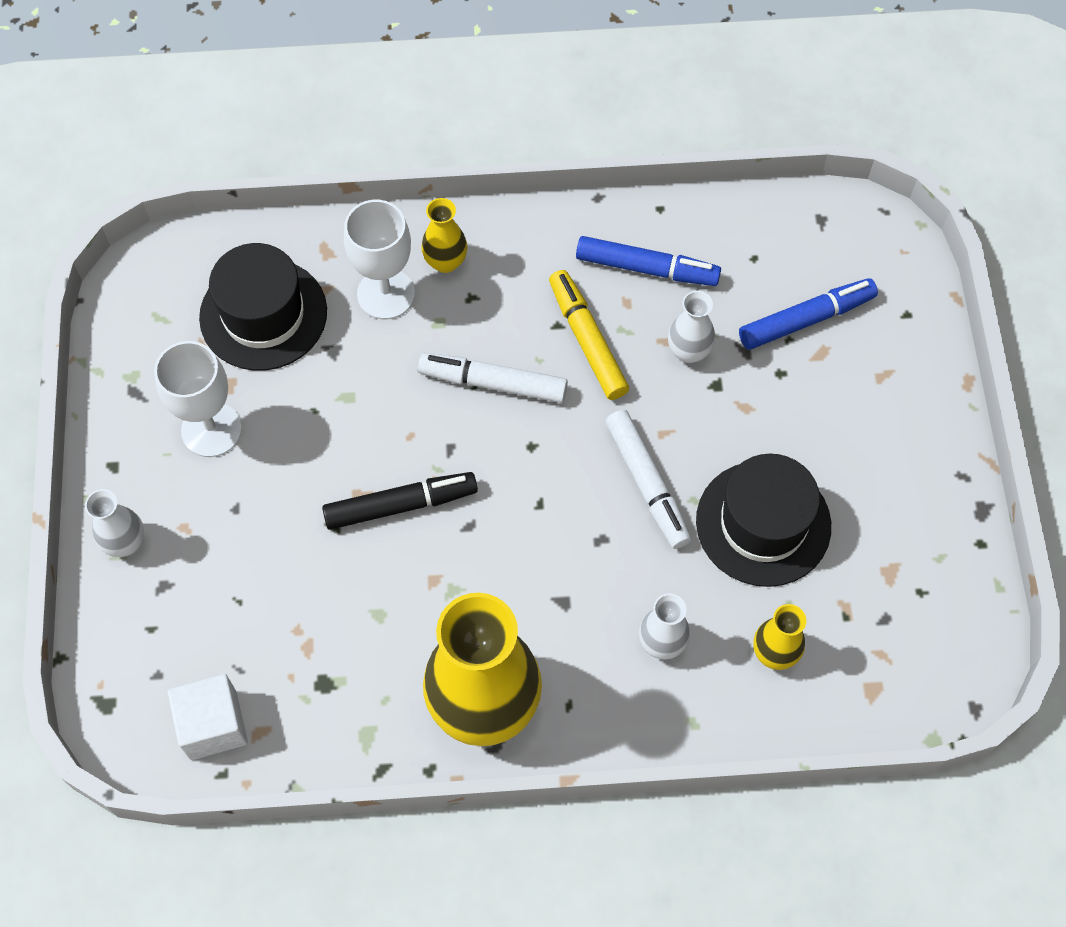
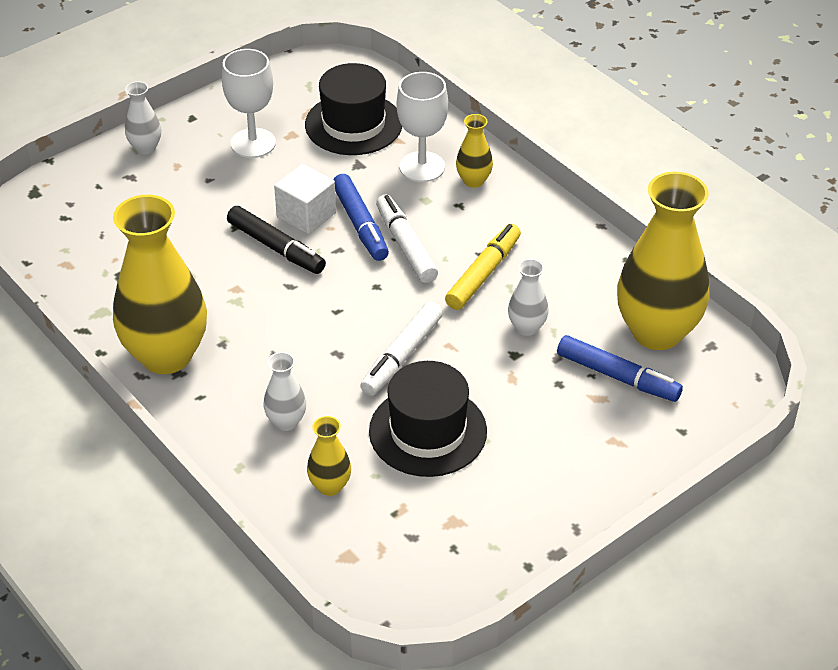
camera: 55 degrees right, 20 degrees down
(213, 725) = (55, 242): white cube -> white cube (306, 215)
(647, 268) = (571, 275): blue marker -> blue marker (360, 224)
(773, 249) = (657, 332): none -> yellow vase

